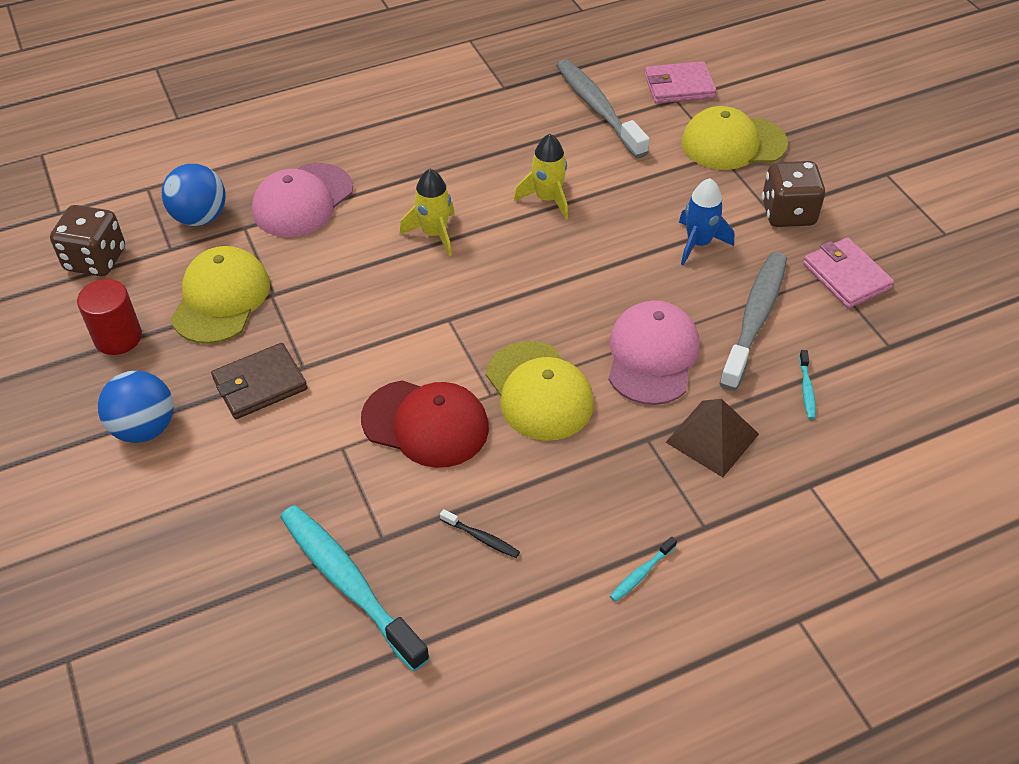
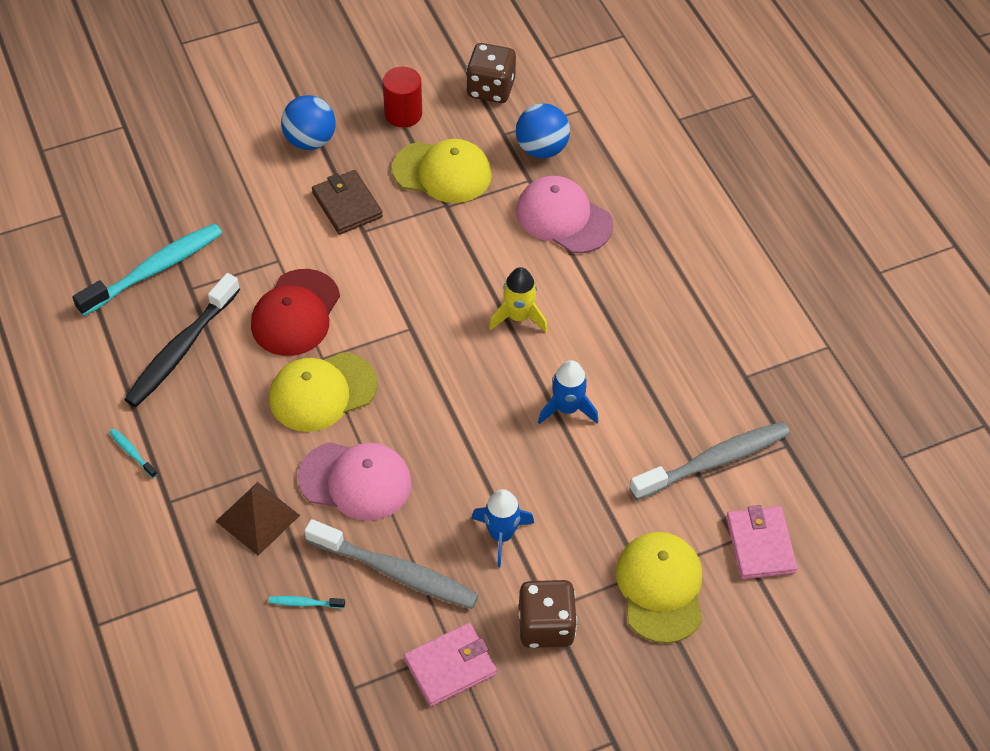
camera: 90 degrees right, 5 degrees up
(482, 538) = (181, 350): black toothbrush -> black toothbrush, size x2.45
(547, 199) = (567, 408): yellow rocket -> blue rocket

